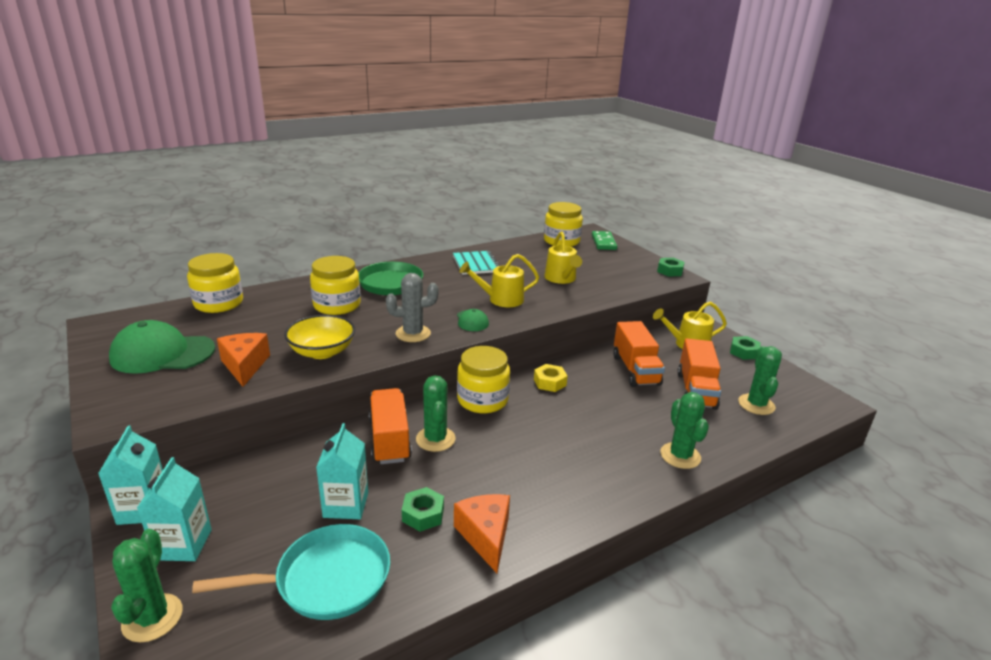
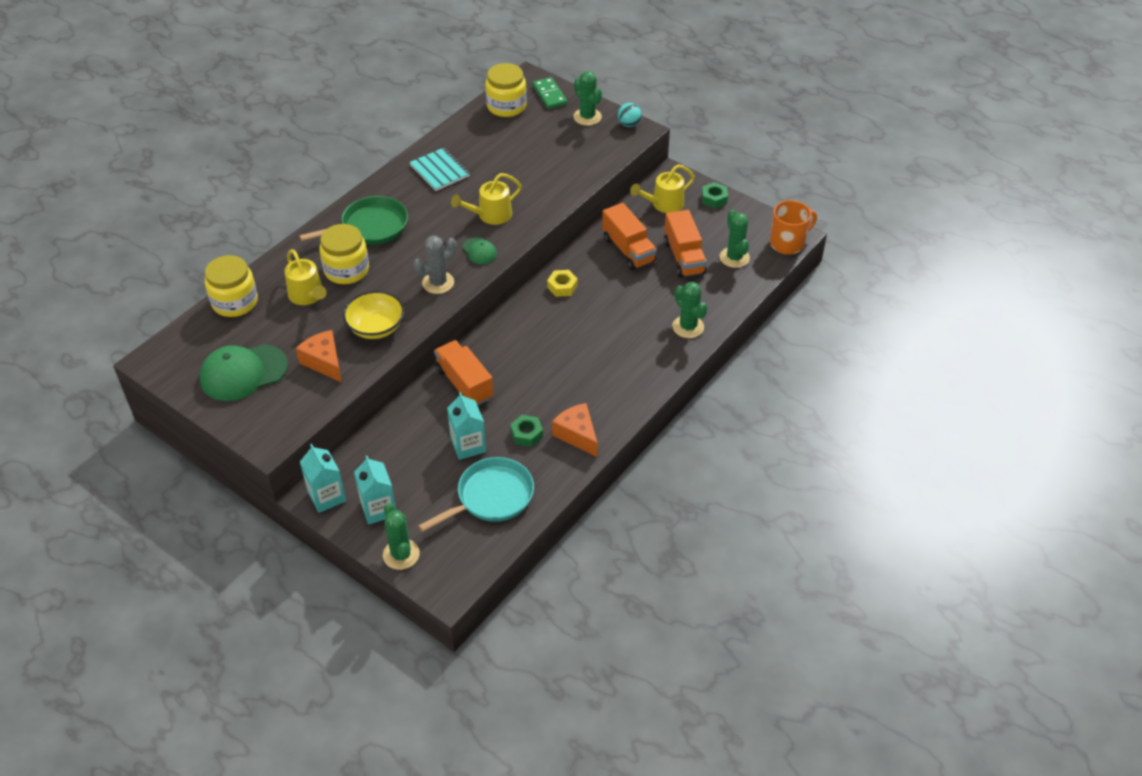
camera: 20 degrees left, 20 degrees up
(435, 439) = (499, 372): green cactus -> green cactus (587, 117)
(482, 400) = (516, 323): yellow jar -> none
(561, 279) = (532, 168): yellow watering can -> yellow watering can (308, 296)
(670, 271) = (629, 124): green nut -> turquoise ball
(825, 407) = (788, 243): none -> orange mug

